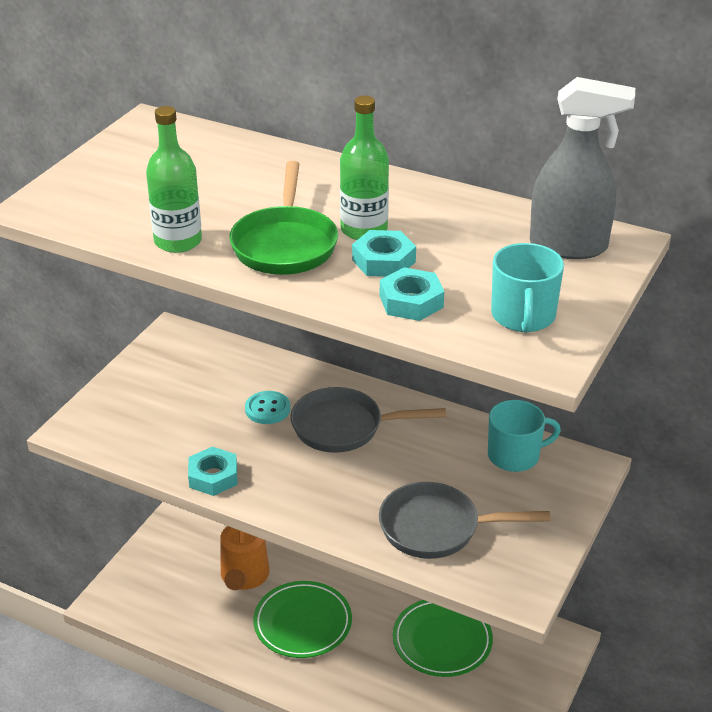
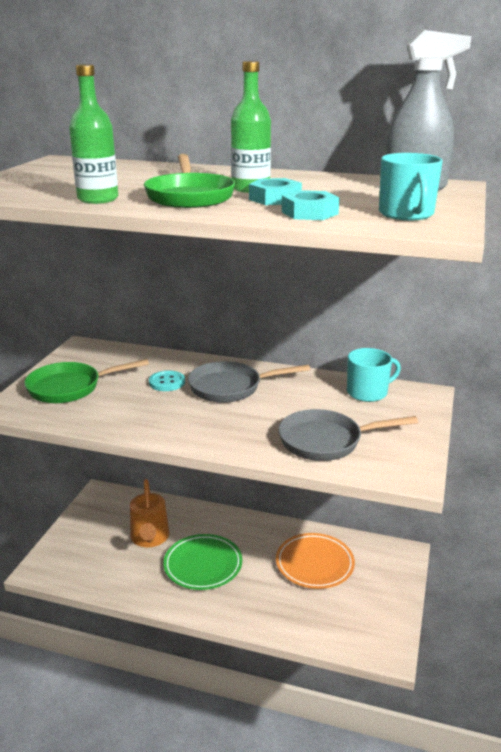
camera: 10 degrees left, 10 degrees down
(149, 405) = (70, 388): none -> green pan
(213, 476) = (132, 426): turquoise nut -> none
(442, 640) = (314, 564): green plate -> orange plate

